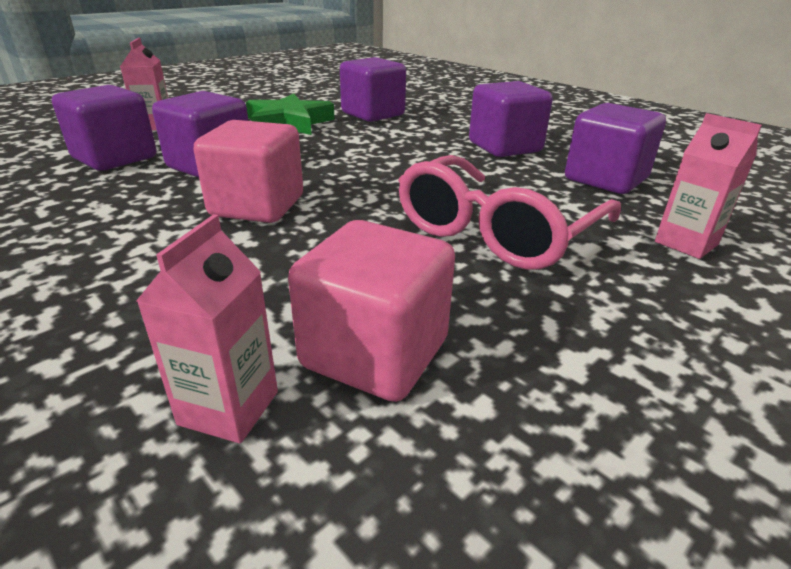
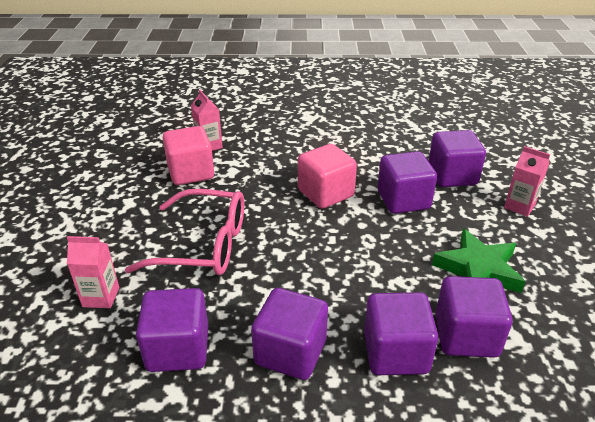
camera: 135 degrees right, 5 degrees up
(430, 124) = (395, 352): none -> purple cube
(496, 231) = (204, 245): pink glasses -> pink glasses turned 105 degrees clockwise

